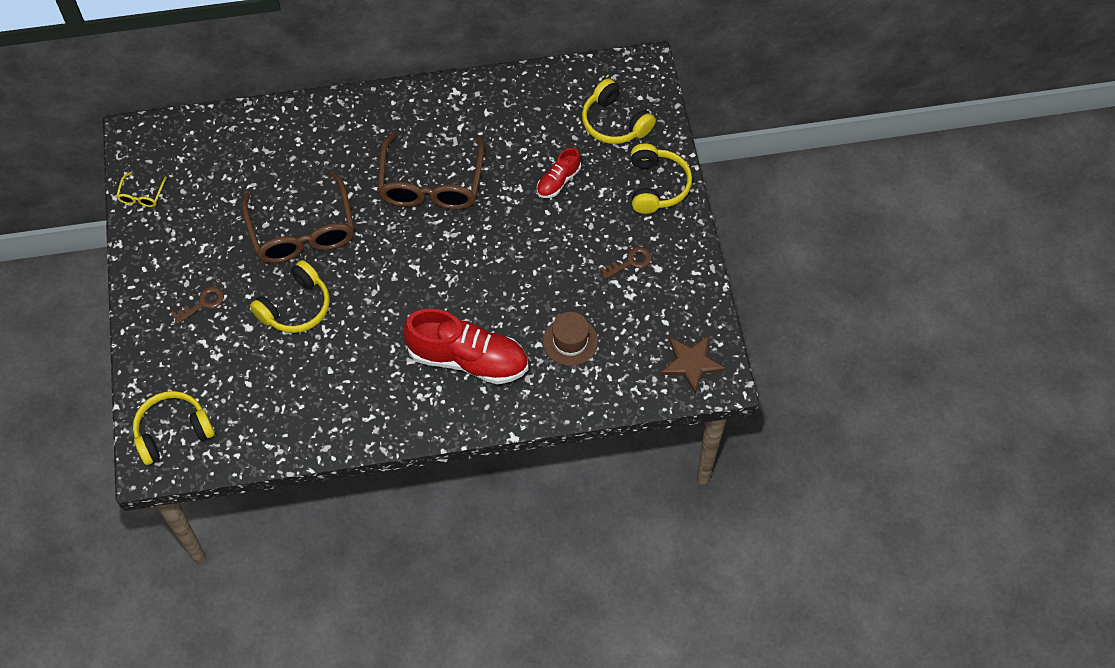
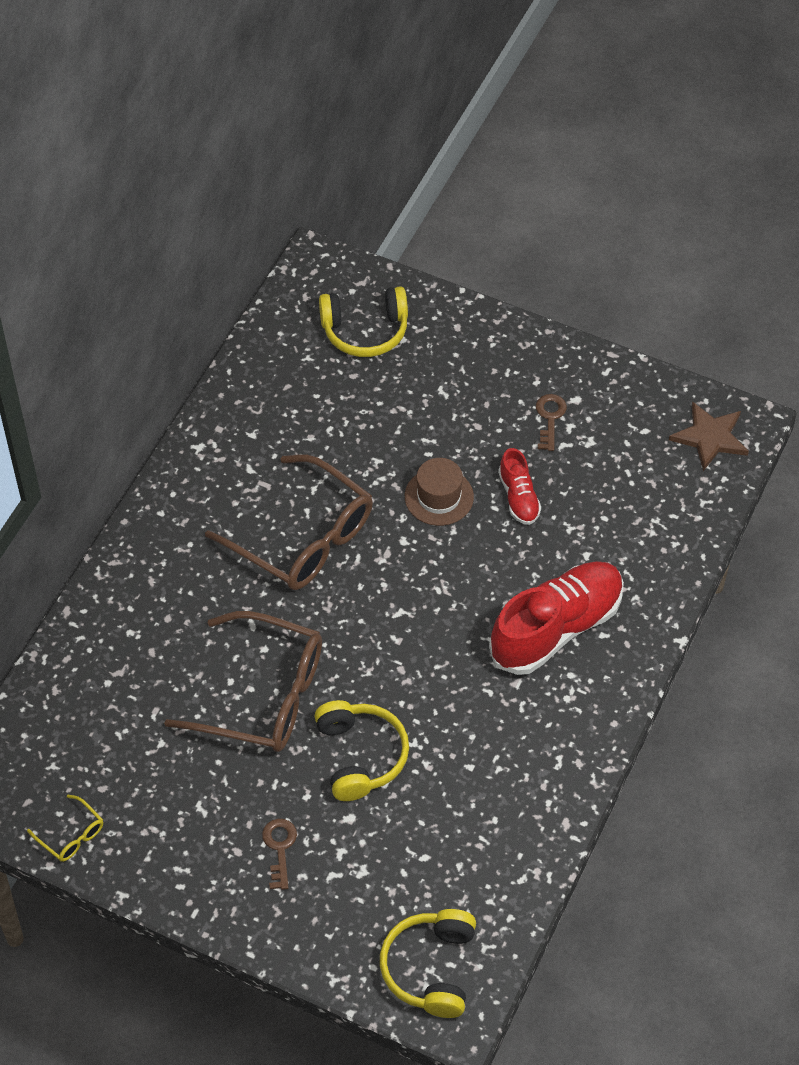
camera: 55 degrees left, 5 degrees down
(558, 181) = (397, 421): red shoe -> red shoe (518, 497)
(570, 341) = (604, 524): brown hat -> brown hat (439, 497)
(656, 186) = (475, 341): yellow headphones -> none

